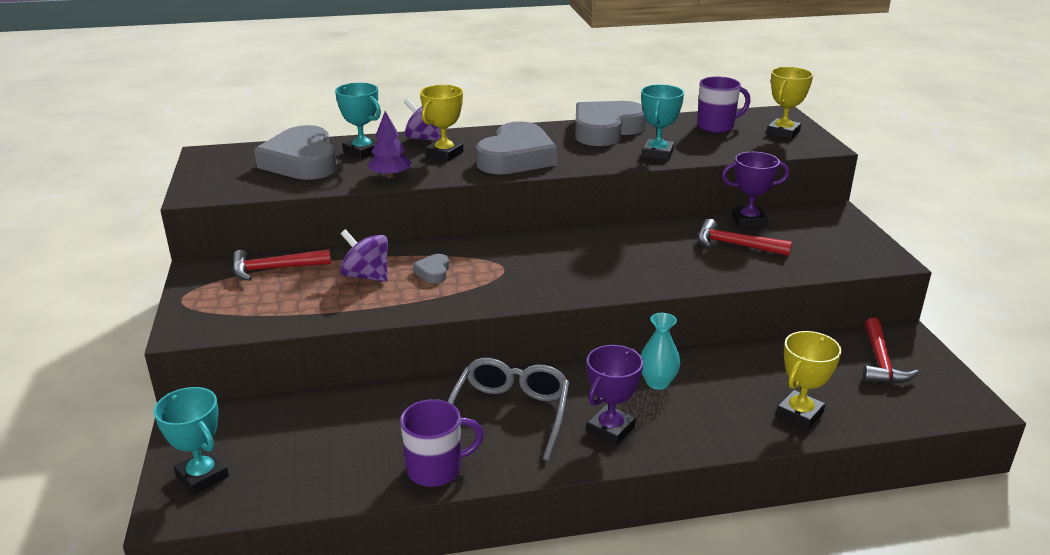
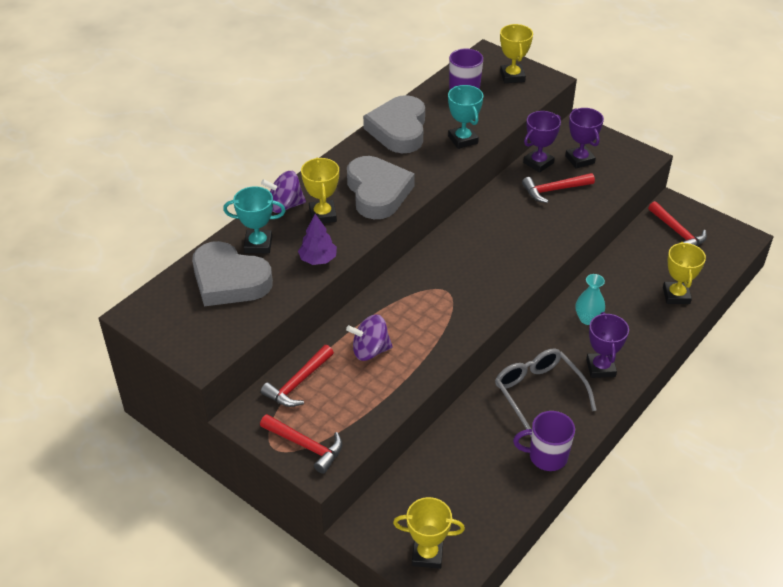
camera: 40 degrees left, 15 degrees up
(202, 476) = (427, 554): turquoise trophy -> yellow trophy
(205, 310) = (306, 446): none -> red hammer
(433, 272) = (407, 320): grey heart -> none
(436, 469) = (546, 456): purple mug -> purple mug turned 120 degrees counterclockwise
(801, 234) = (579, 160): none -> purple trophy

